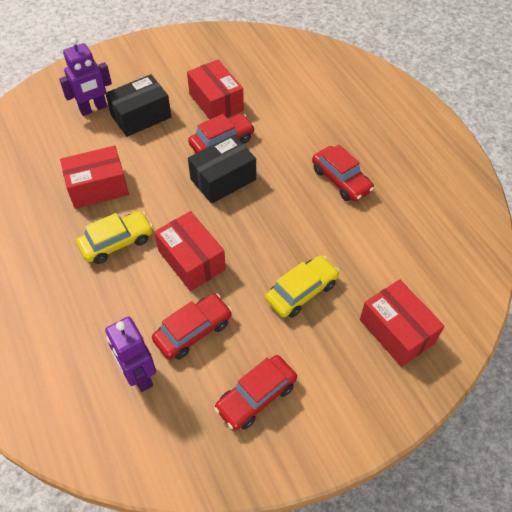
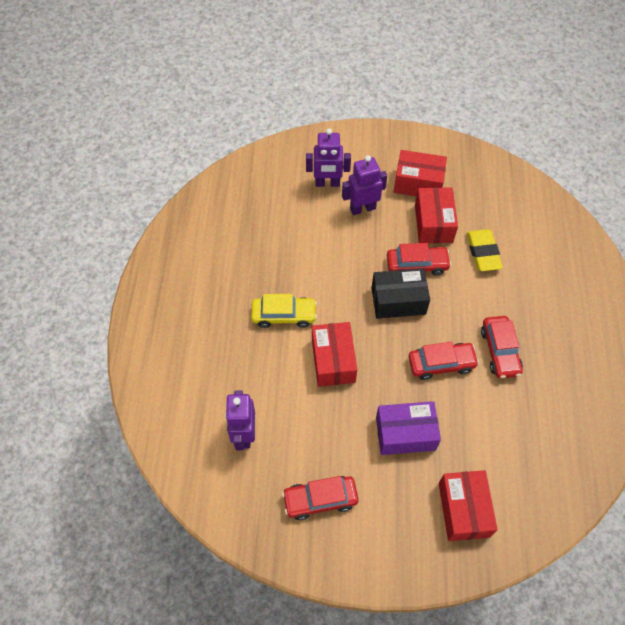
camera: 30 degrees right, 5 degrees up
(98, 187) = (294, 259): red box -> red box (418, 183)
(141, 116) = (362, 208): black box -> purple robot
(193, 331) = (302, 421): red car -> red car (441, 364)
(275, 107) = (483, 252): none -> yellow eraser
(301, 291) = (405, 433): yellow car -> purple box

